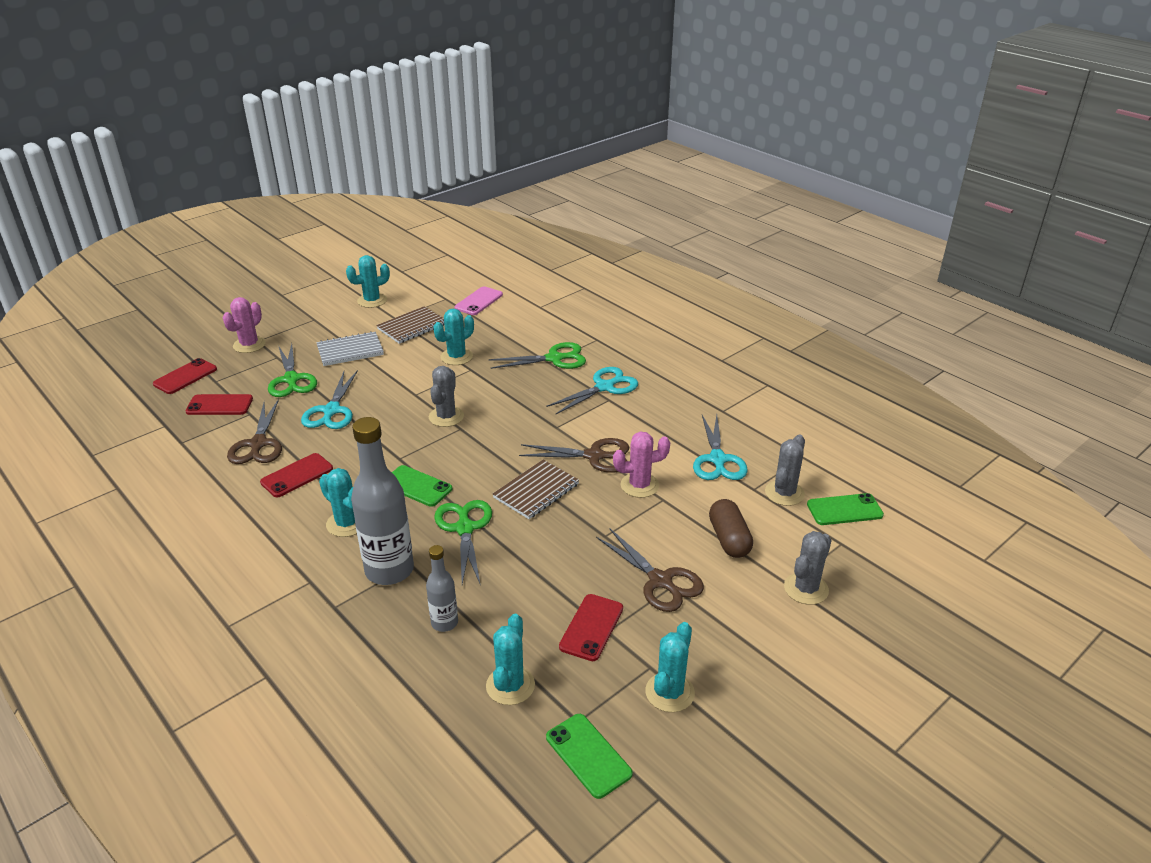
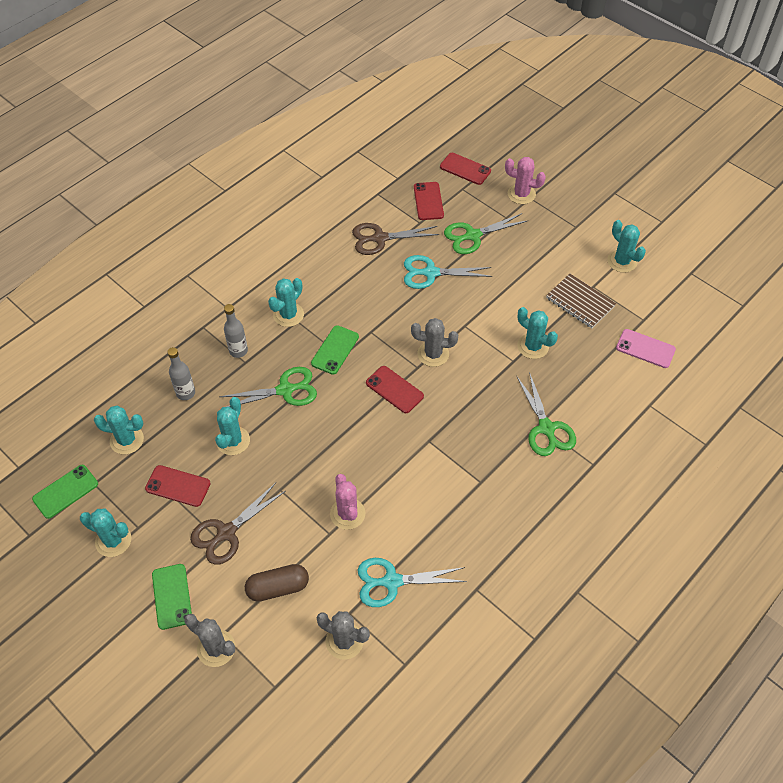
camera: 85 degrees right, 20 degrees up
(297, 475) = (343, 272): red phone -> red phone (394, 389)
(350, 351) = (526, 265): grey notebook -> none
(389, 570) = (238, 351): grey bottle -> grey bottle, size x0.52
(531, 575) = (233, 441): none -> turquoise cactus
(536, 491) = (334, 434): brown notebook -> none
(594, 456) = (387, 475): brown scissors -> none
(604, 387) = (502, 477): turquoise scissors -> none
(844, 510) = (322, 696): green phone -> green phone (172, 596)

